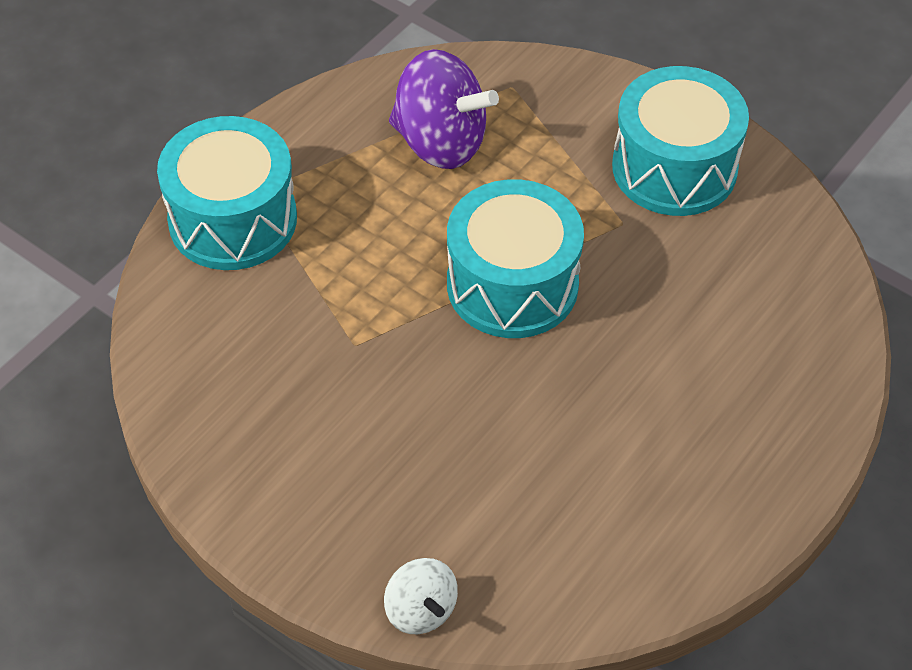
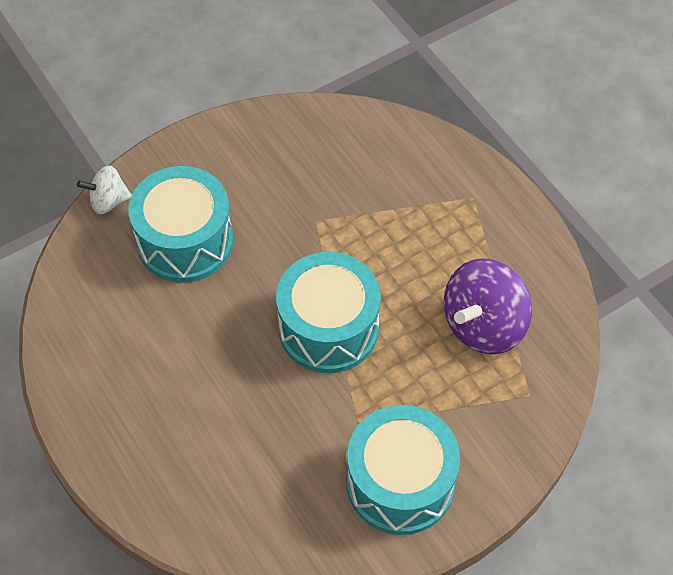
camera: 110 degrees right, 5 degrees up
(233, 219) = (452, 179): turquoise drum -> turquoise drum (185, 241)

